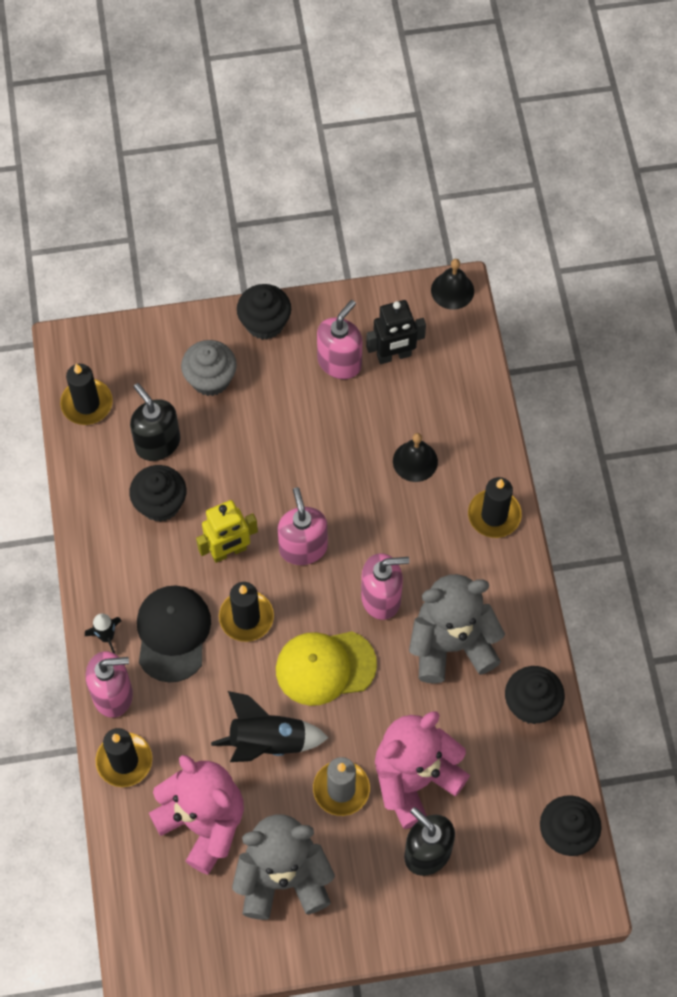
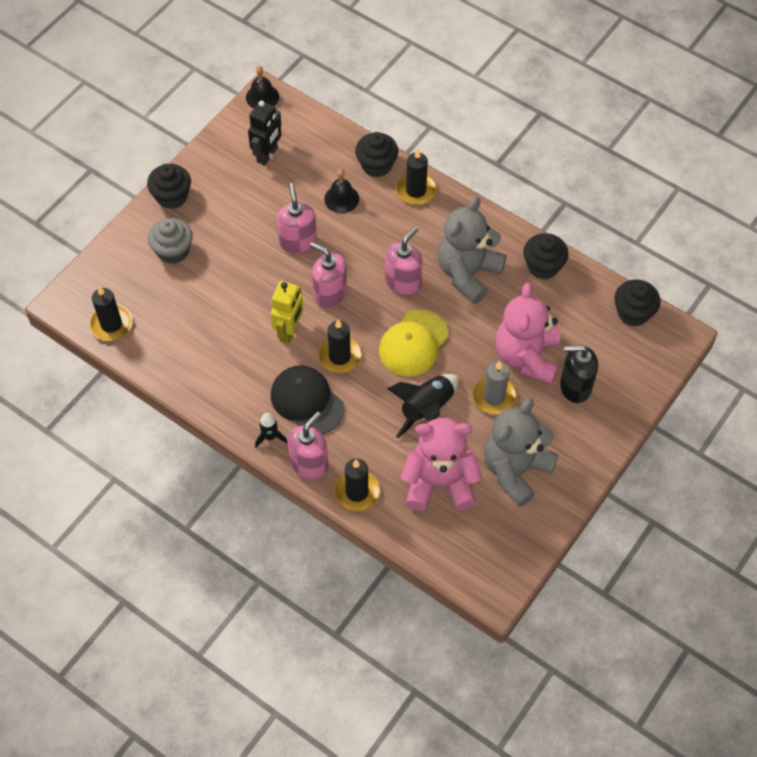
camera: 45 degrees left, 5 degrees down
(157, 443) = (180, 310): black soap dispenser -> none
(160, 504) = (219, 340): black cupcake -> black cupcake (376, 165)
(339, 362) = (240, 182): pink soap dispenser -> pink soap dispenser (298, 242)

